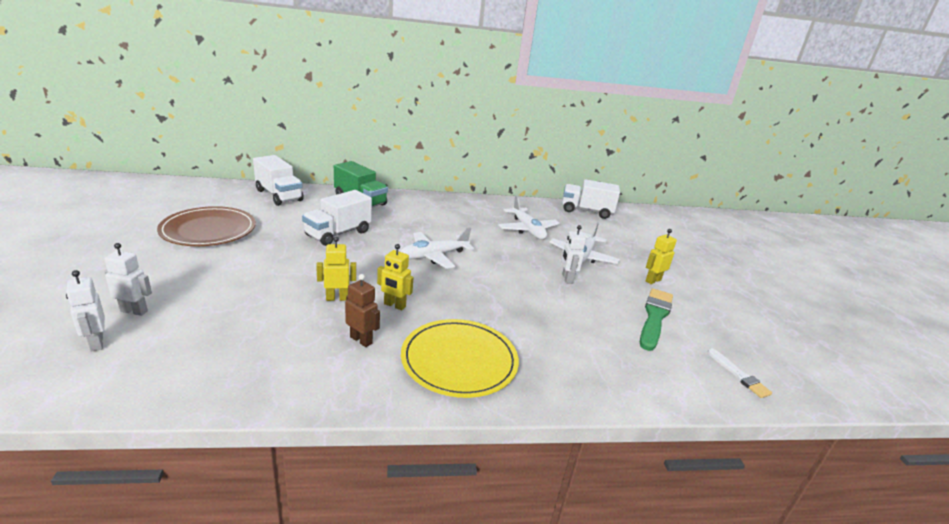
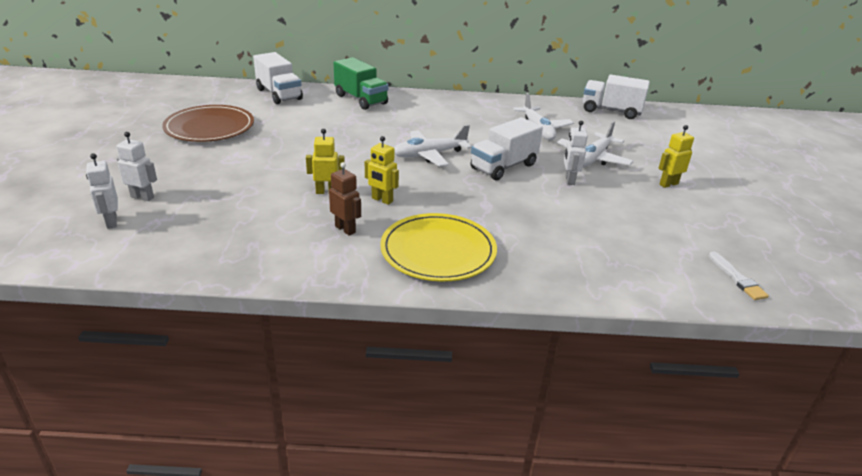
camera: 10 degrees right, 5 degrees up
(338, 233) = (334, 132): white truck -> white truck (503, 167)
(655, 317) = (659, 220): green brush -> none

